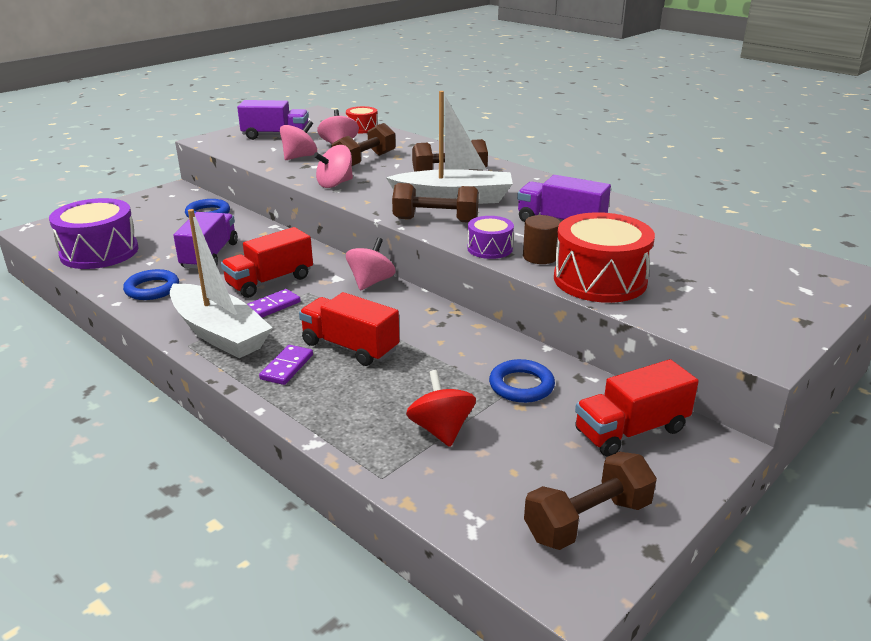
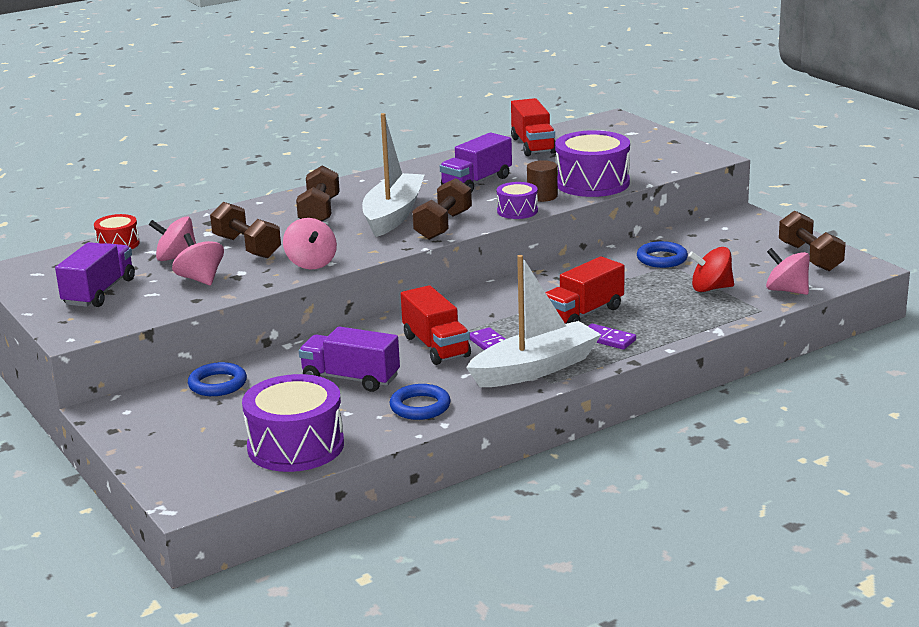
camera: 75 degrees left, 5 degrees down
(371, 282) = (464, 301): pink spinning top -> pink spinning top (786, 290)
(600, 280) = (592, 183): red drum -> purple drum
(631, 431) = (724, 234): red truck -> red truck (533, 145)

